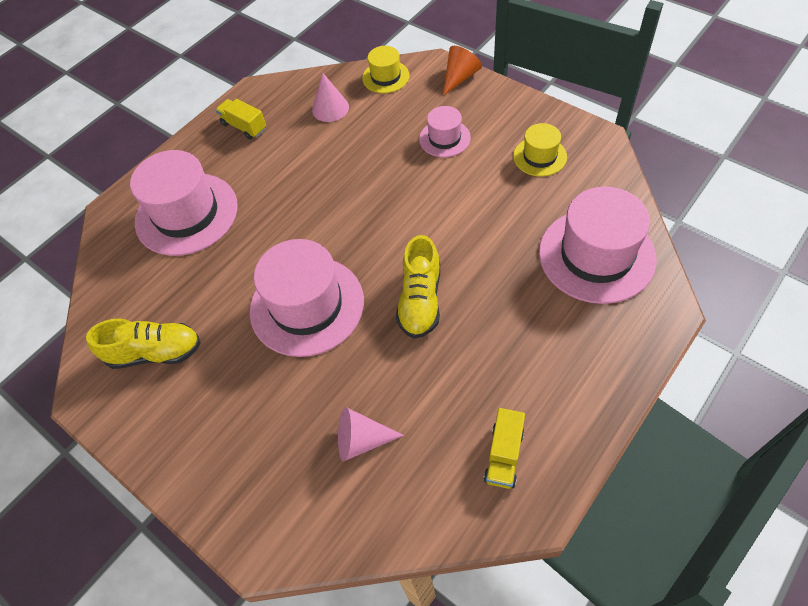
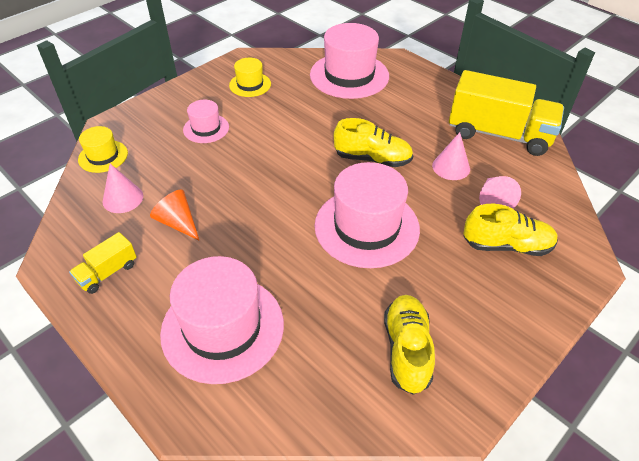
camera: 90 degrees left, 10 degrees down
(286, 451) = (506, 245): none -> yellow shoe
(419, 390) = (451, 167): none -> pink cone
(460, 77) = (136, 112): orange cone -> orange cone (178, 222)
(504, 455) = (499, 134): yellow truck -> yellow truck, size x2.16

